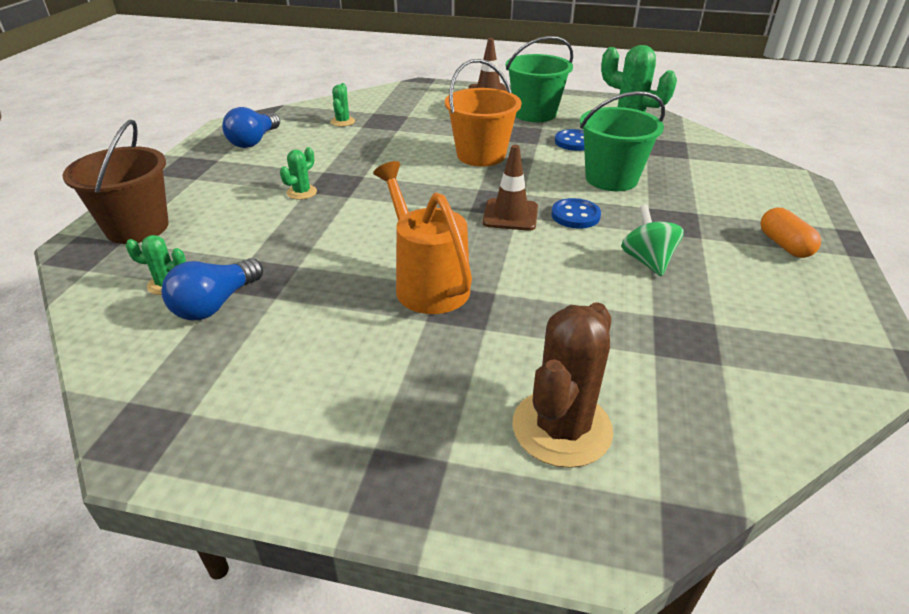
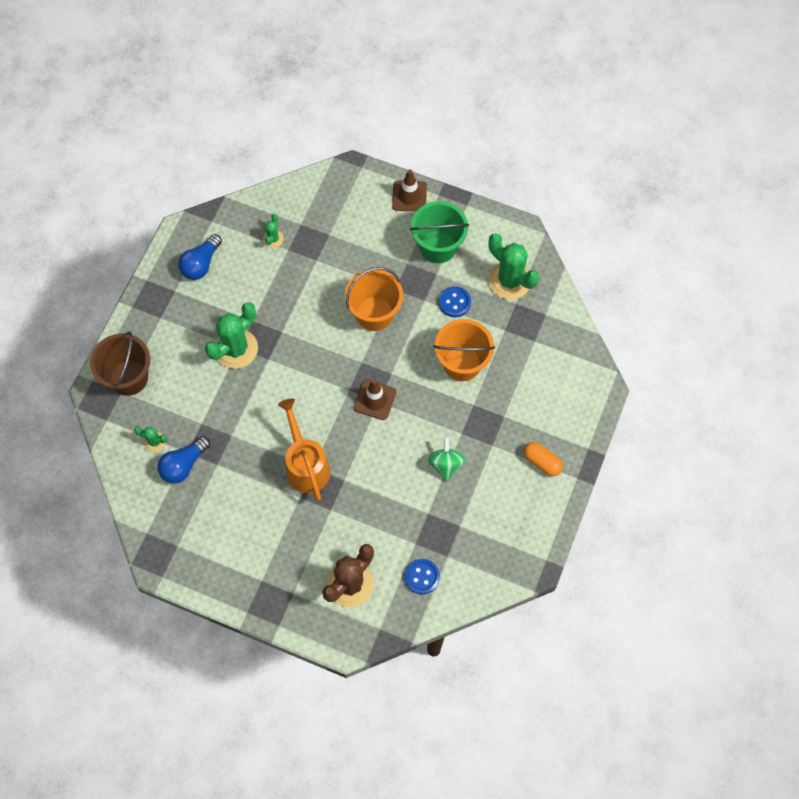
camera: 10 degrees right, 30 degrees up
(302, 192) = (236, 349): green cactus -> green cactus, size x2.07
(575, 215) = (418, 407): blue button -> blue button (422, 577)
(611, 179) = (462, 363): green bucket -> orange bucket
(784, 245) = (542, 462): orange capsule -> orange capsule turned 45 degrees counterclockwise

